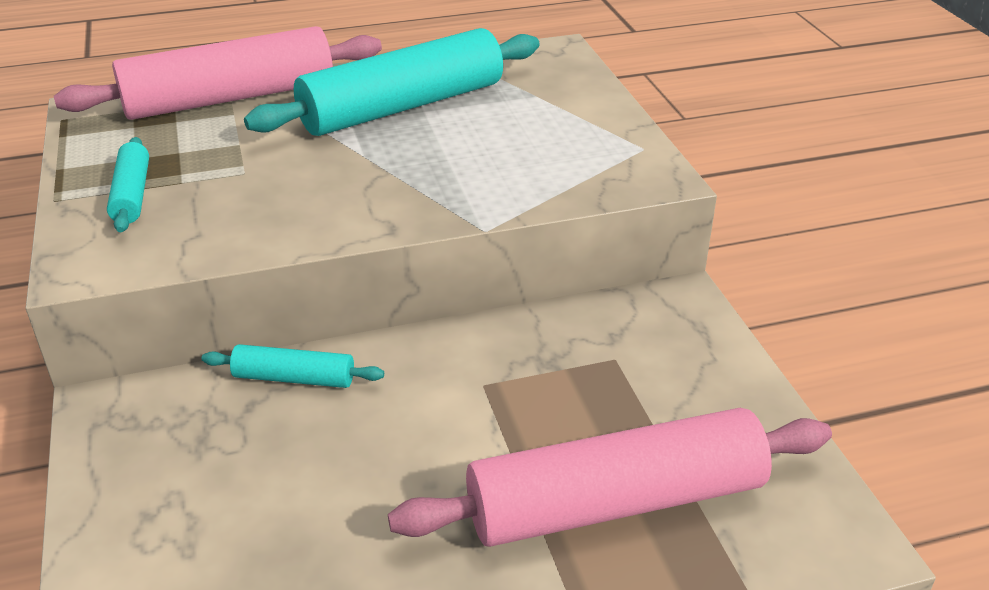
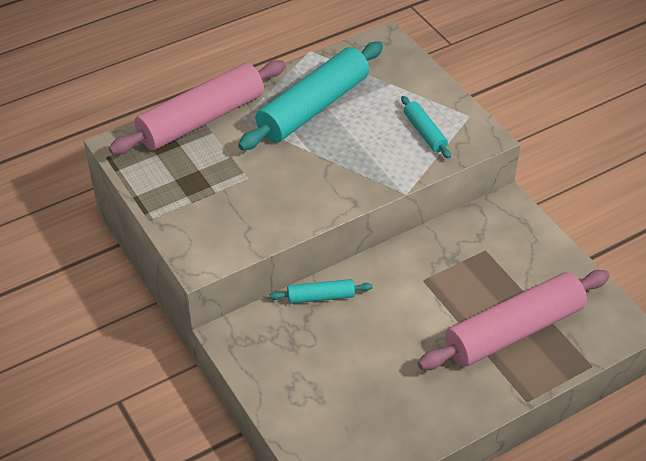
camera: 15 degrees left, 10 degrees up
(132, 194) = (192, 207): turquoise rolling pin -> turquoise rolling pin (424, 132)

